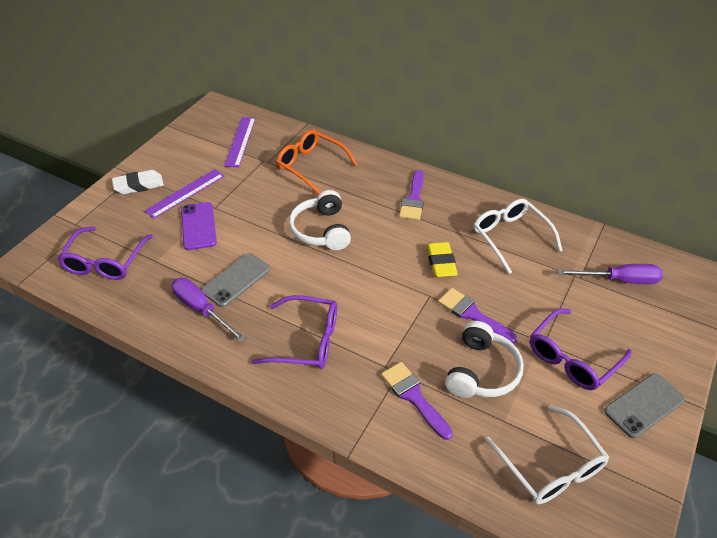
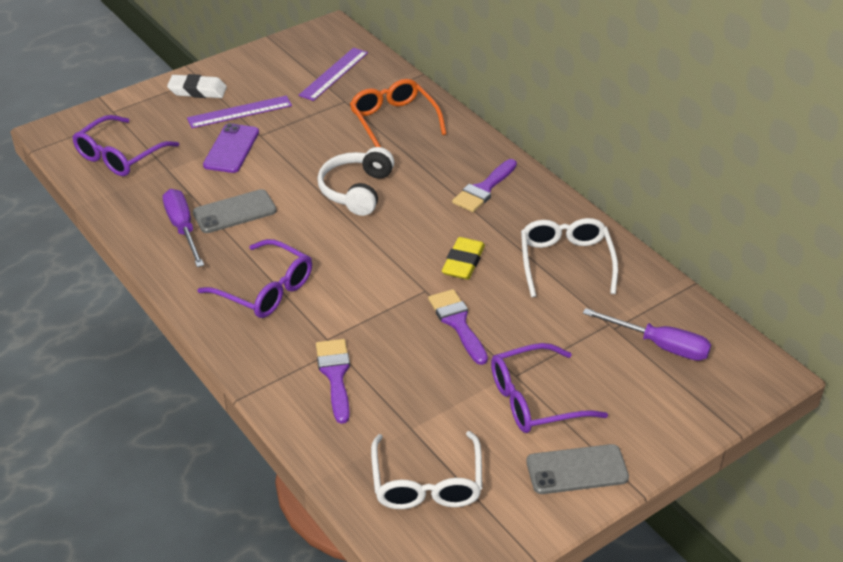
camera: 25 degrees right, 5 degrees down
(481, 371) = (424, 377): white headphones -> none

